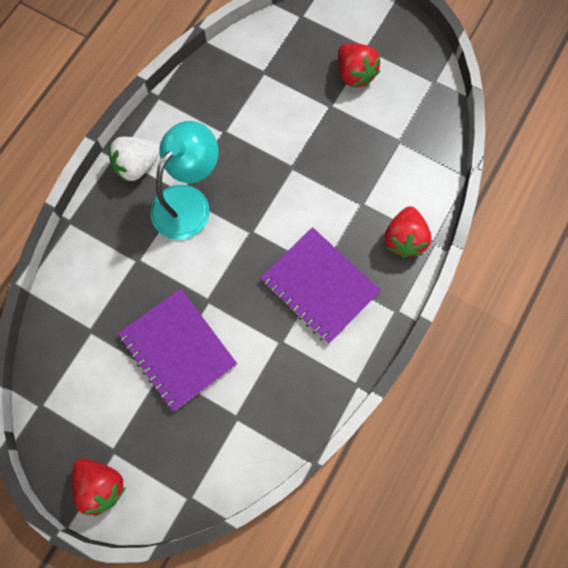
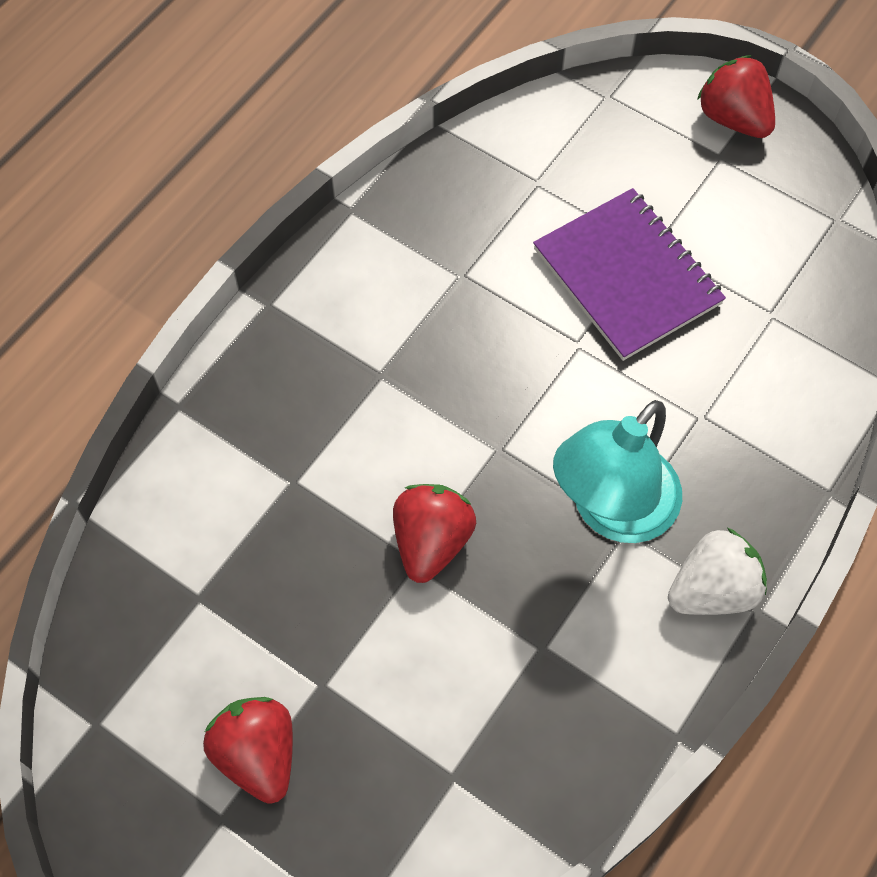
camera: 175 degrees left, 10 degrees down
(319, 286) = (388, 351): purple notebook -> none
(404, 239) = (229, 415): red strawberry -> red strawberry (431, 541)

